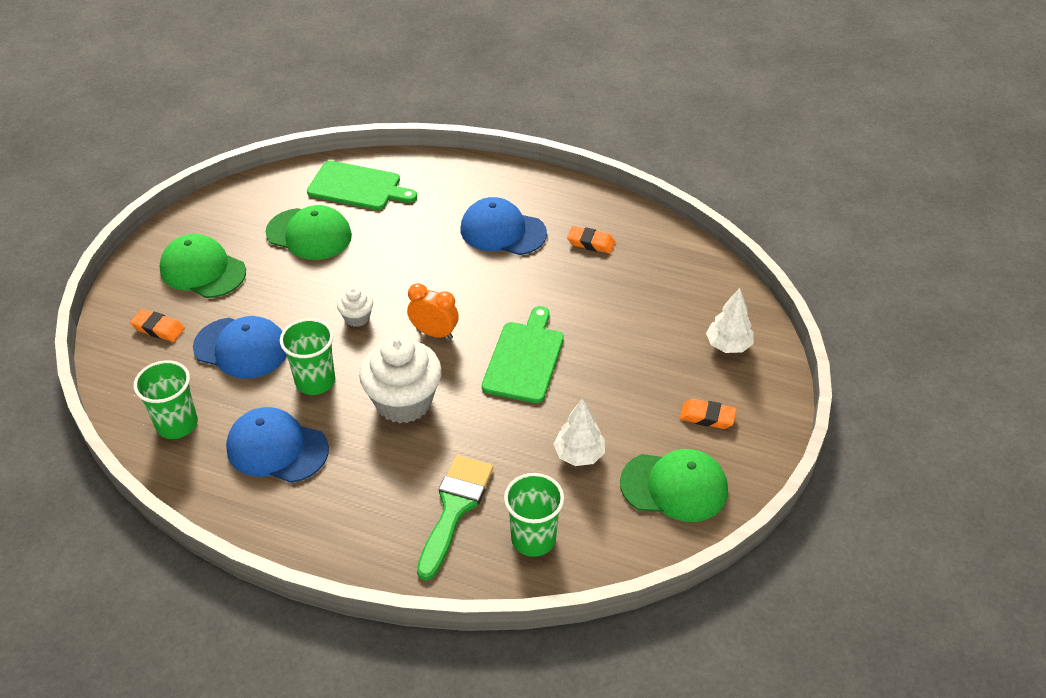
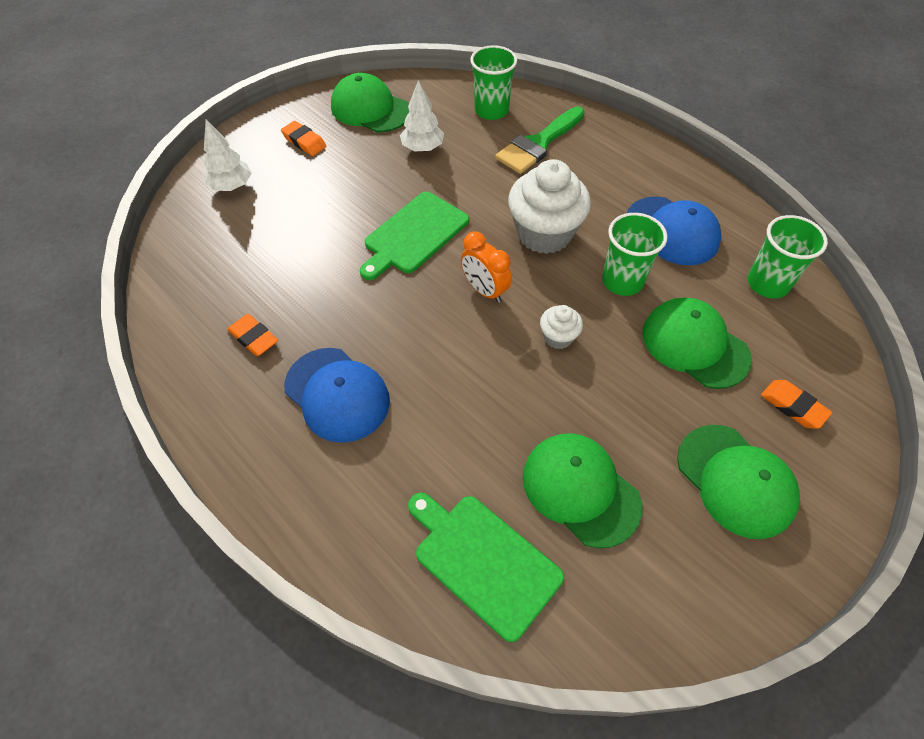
camera: 155 degrees left, 10 degrees up
(241, 348) = (694, 345): blue cap -> green cap

